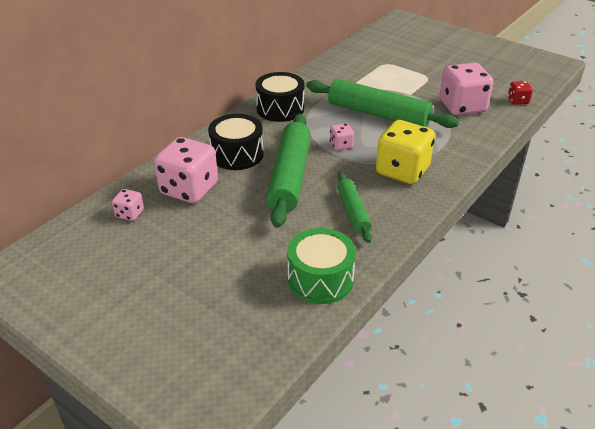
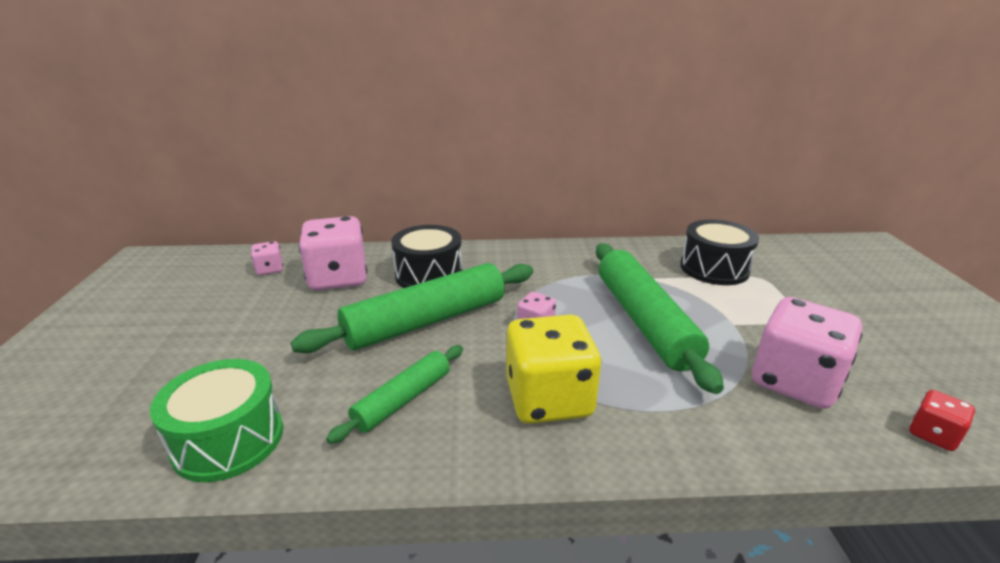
camera: 50 degrees right, 10 degrees down
(280, 109) = (546, 260): black drum -> black drum (714, 268)

